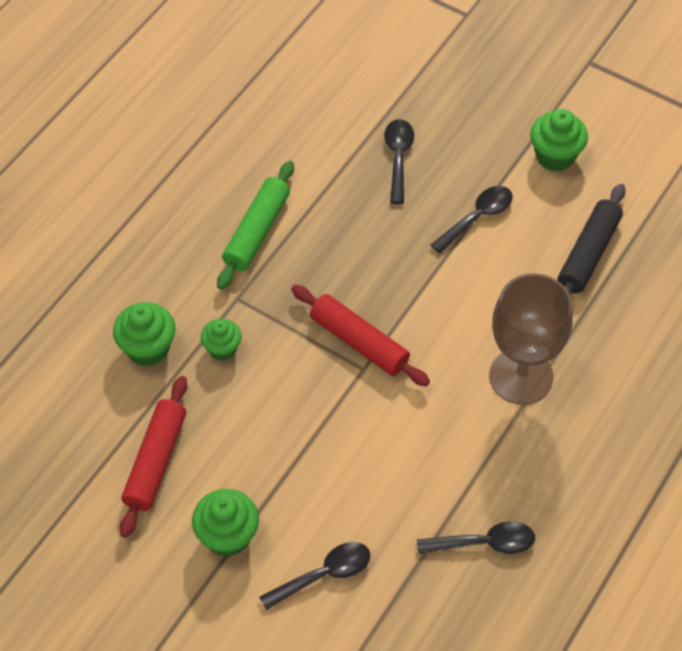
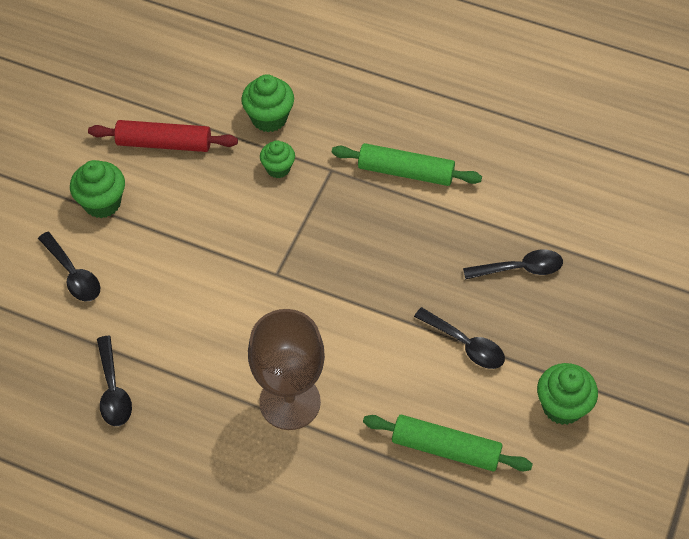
camera: 80 degrees right, 0 degrees up
(359, 342) = (303, 267): red rolling pin -> none
(588, 254) = (445, 449): black rolling pin -> green rolling pin

